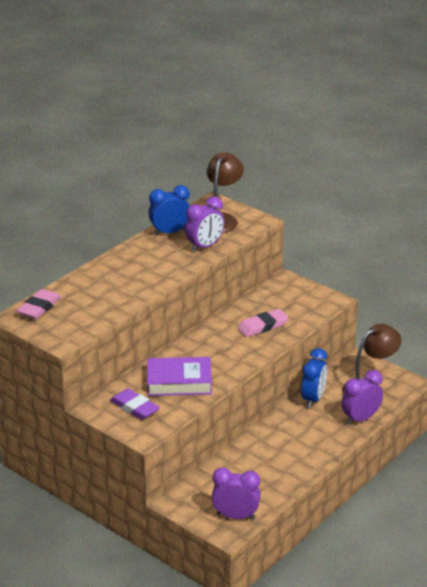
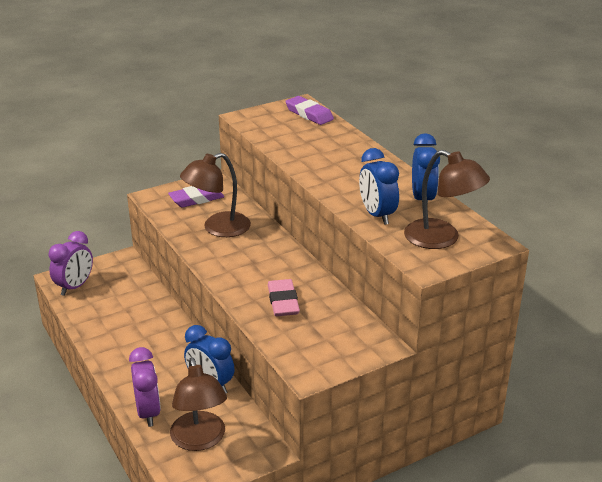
camera: 110 degrees right, 0 degrees up
(39, 307) = (309, 114): pink eraser -> purple eraser
(179, 382) = (218, 228): purple book -> brown lamp
(204, 246) = (377, 215): purple clock -> blue clock

